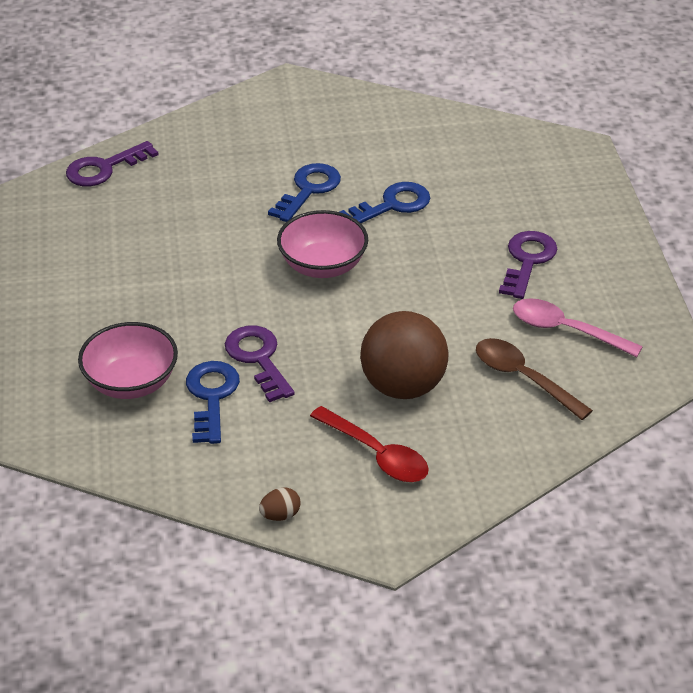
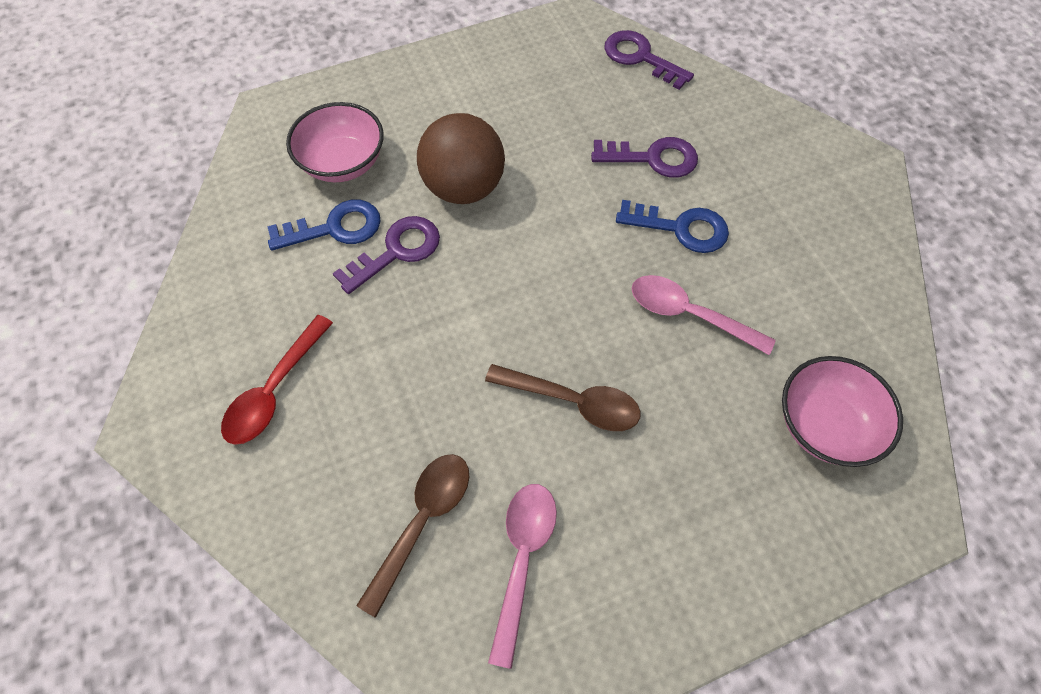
camera: 75 degrees right, 20 degrees up
(280, 515) = (182, 324): brown egg -> none
(323, 265) = (558, 272): pink bowl -> pink bowl (824, 425)
(392, 205) = (689, 314): blue key -> pink spoon
(403, 386) = (382, 393): brown ball -> brown ball (464, 187)
(447, 280) = (573, 401): none -> brown spoon
(527, 260) = (642, 487): purple key -> purple key (653, 158)

